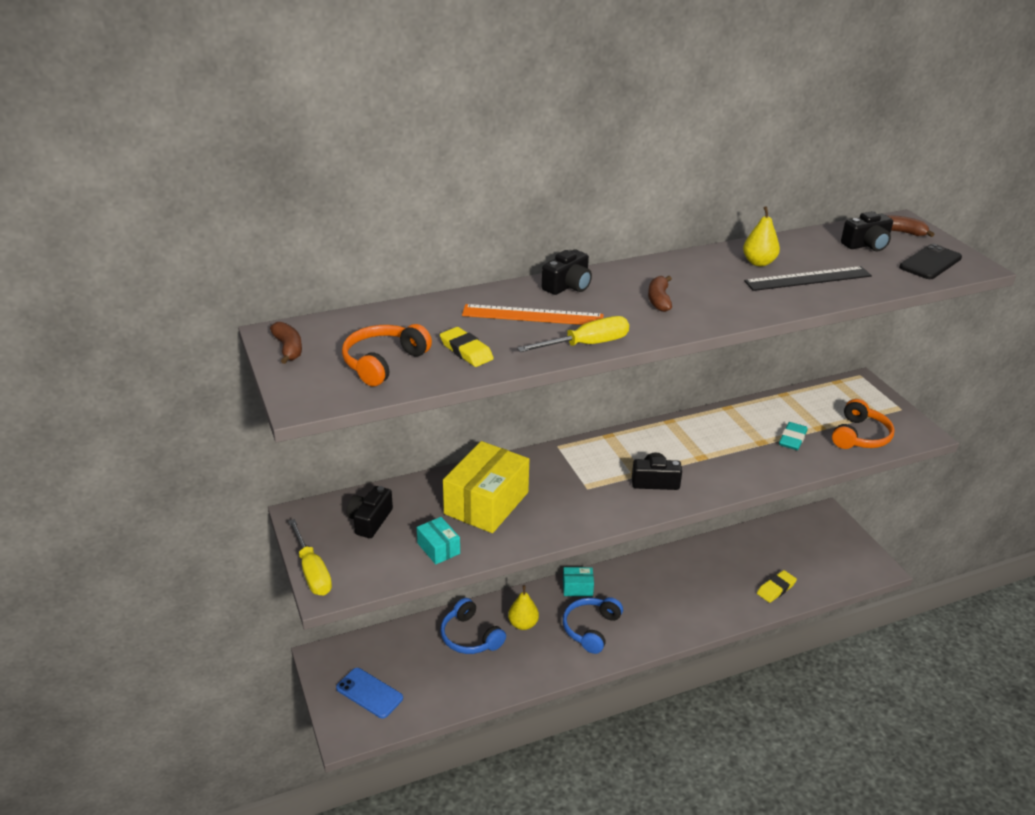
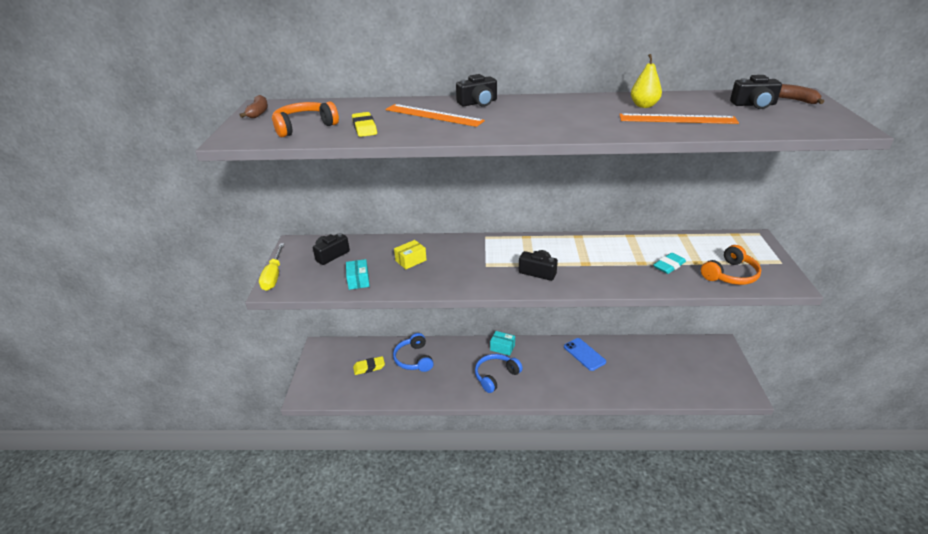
camera: 25 degrees right, 0 degrees up
(369, 693) = (333, 375): blue phone -> blue phone (584, 354)
(486, 503) = (411, 260): yellow box -> yellow box, size x0.48
(523, 624) = (452, 360): yellow pear -> none
(586, 344) = (452, 135): yellow screwdriver -> none
(659, 300) = (537, 118): brown banana -> none
(776, 589) = (650, 386): yellow eraser -> yellow eraser (369, 367)
(808, 279) = (677, 119): black ruler -> orange ruler
(930, 263) = (806, 121): black phone -> none

